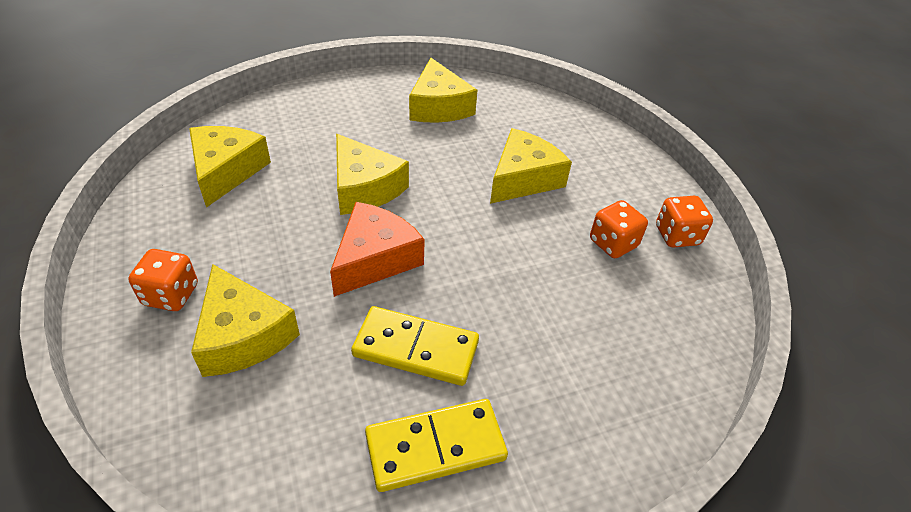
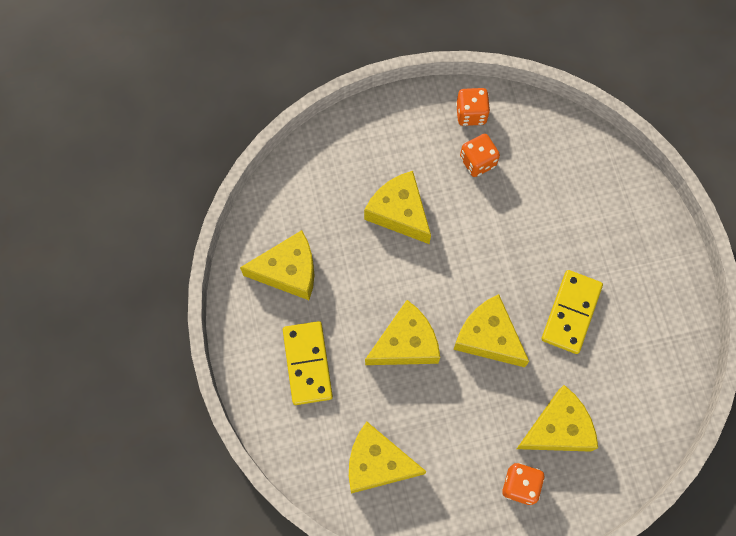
camera: 80 degrees left, 25 degrees up
(375, 259) = (488, 337): orange cheese -> yellow cheese
(435, 447) = (641, 306): yellow domino -> yellow domino (307, 363)

